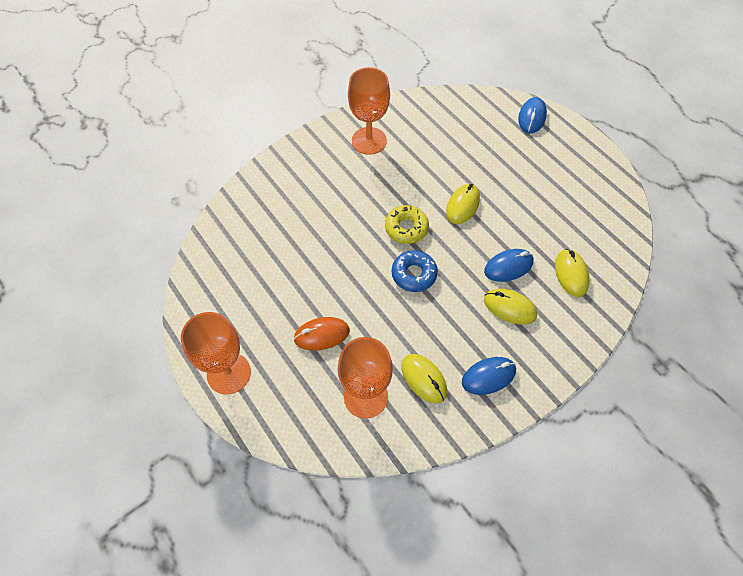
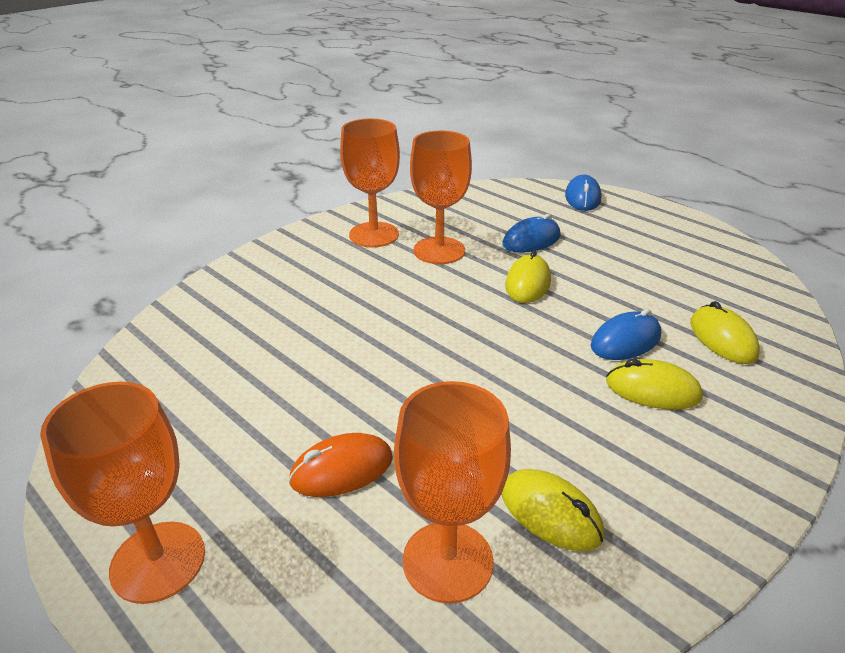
camera: 10 degrees left, 25 degrees down
(406, 228) = (453, 315): yellow donut -> none
(411, 164) = (439, 251): none -> orange goblet
(414, 274) = (482, 367): blue donut -> none
(488, 376) = (666, 492): blue mouse -> blue mouse (531, 240)

